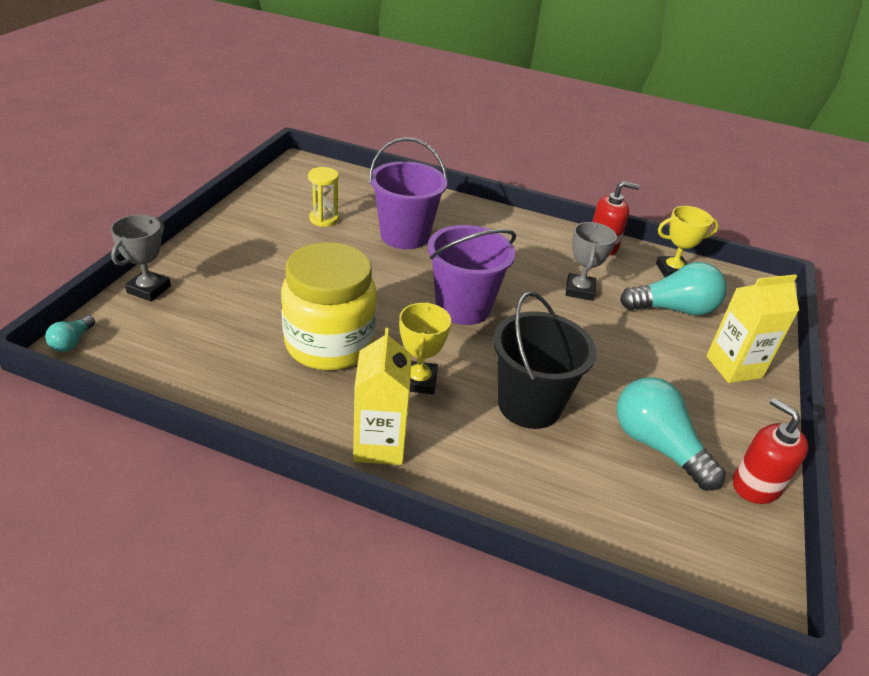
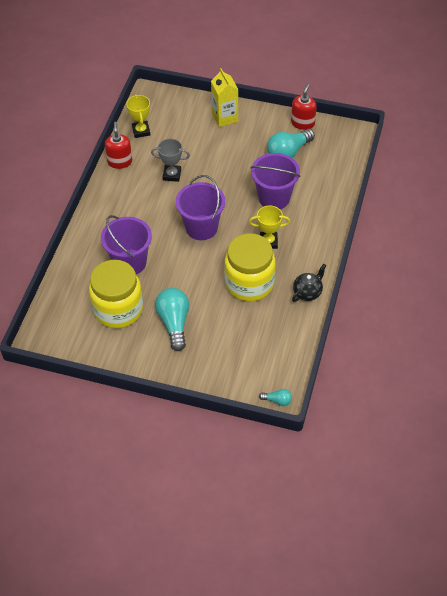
camera: 90 degrees left, 15 degrees up
(149, 289) = (221, 382): grey trophy -> none
(282, 416) = (308, 292): none -> black teapot
(324, 219) = (118, 309): yellow hourglass -> yellow jar
(379, 445) = (315, 252): yellow carton -> none
(529, 405) = (274, 198): black bucket -> purple bucket
(673, 309) = (180, 135): turquoise light bulb -> turquoise light bulb (174, 323)
(756, 485) = (302, 123): red soap dispenser -> red soap dispenser turned 150 degrees clockwise

